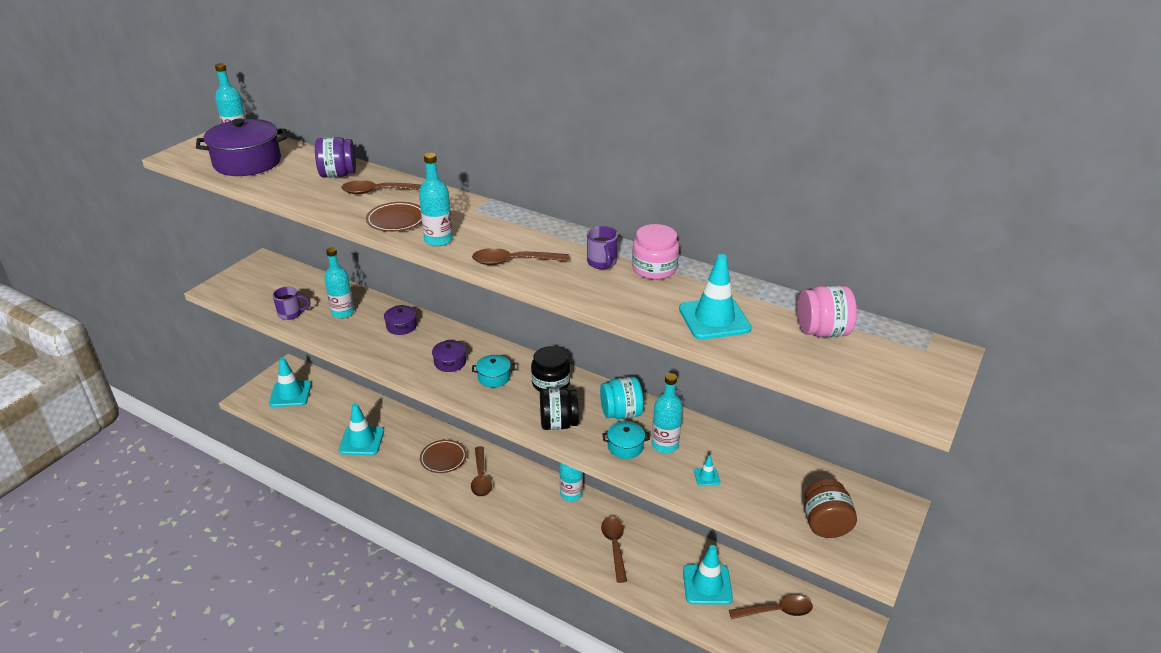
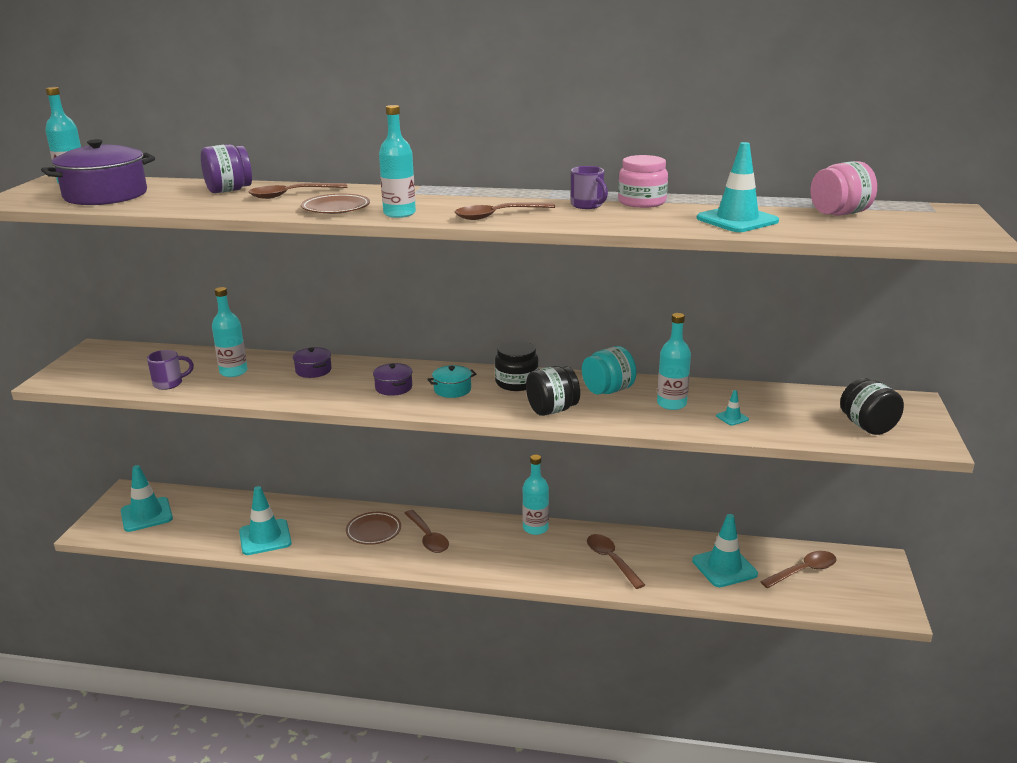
camera: 20 degrees left, 10 degrees down
(625, 446) = (634, 413): turquoise pot -> none
(825, 524) = (867, 426): brown jar -> black jar

